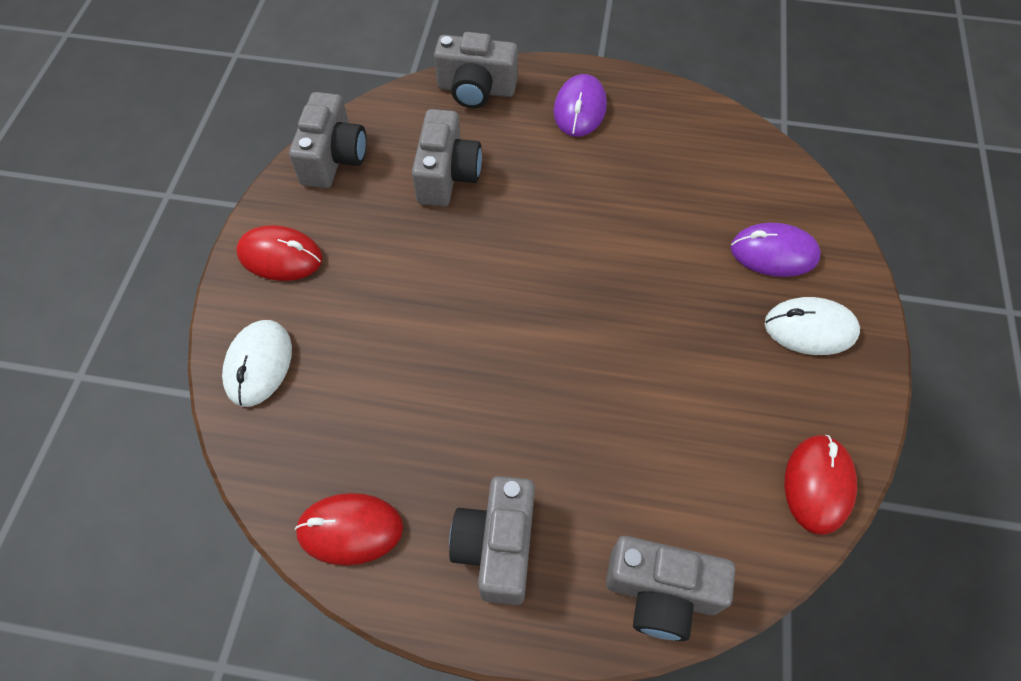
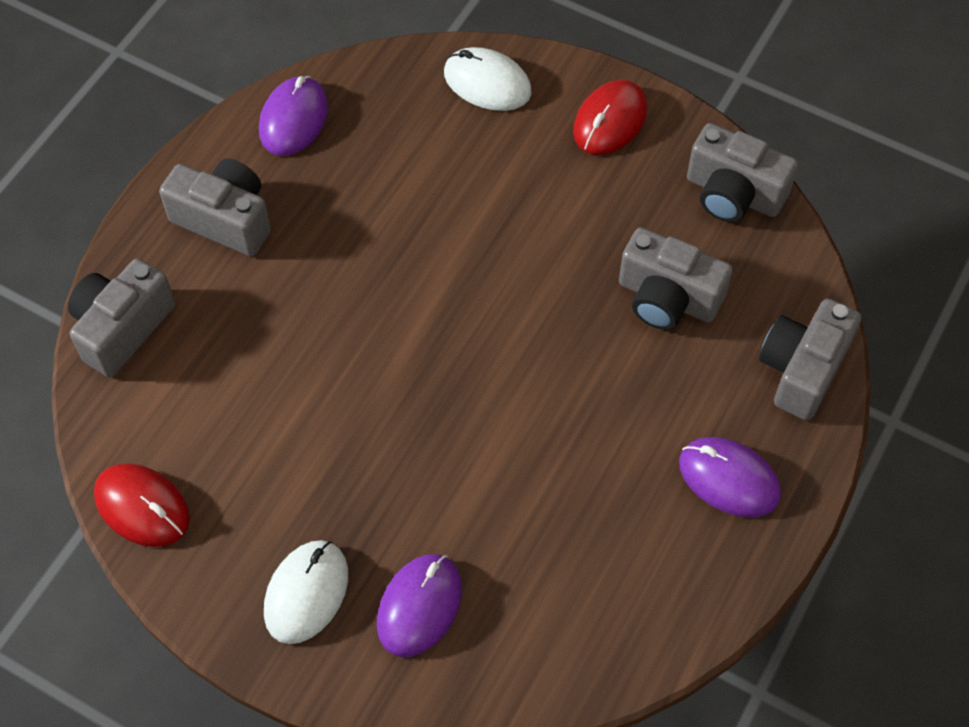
camera: 110 degrees right, 0 degrees up
(350, 529) = (294, 119): red mouse -> purple mouse

